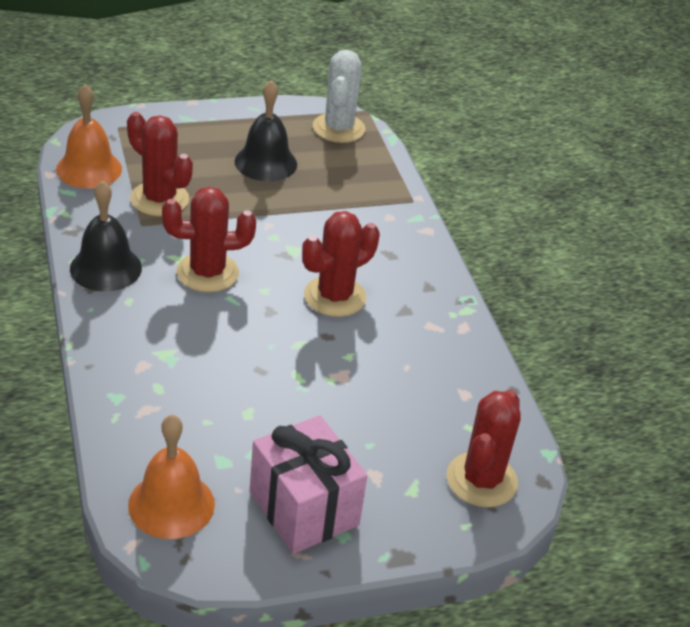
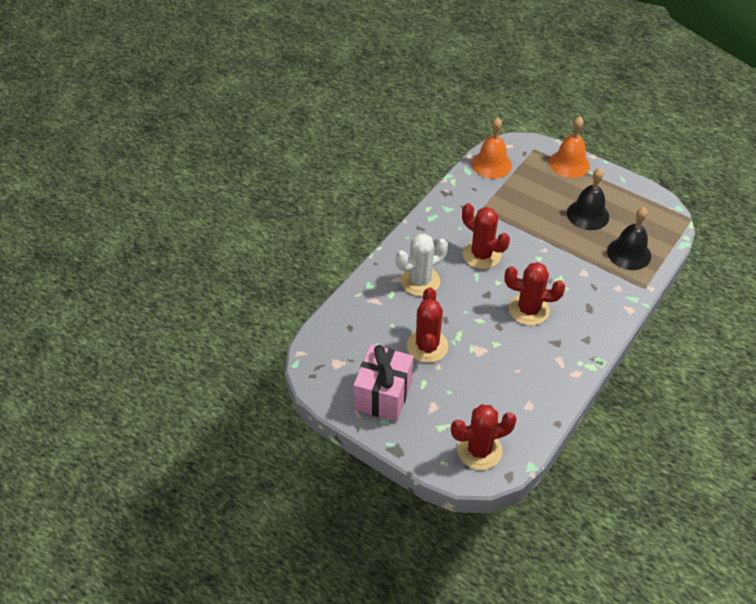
camera: 55 degrees right, 10 degrees up
(106, 268) = (438, 221): black bell -> black bell (629, 253)
(159, 199) = (506, 201): red cactus -> red cactus (427, 346)
(171, 504) = (334, 349): orange bell -> orange bell (569, 163)
(338, 128) = (657, 219): white cactus -> white cactus (420, 281)

